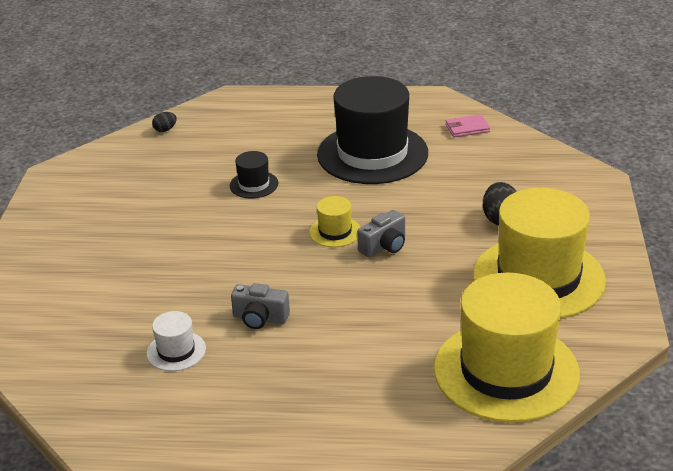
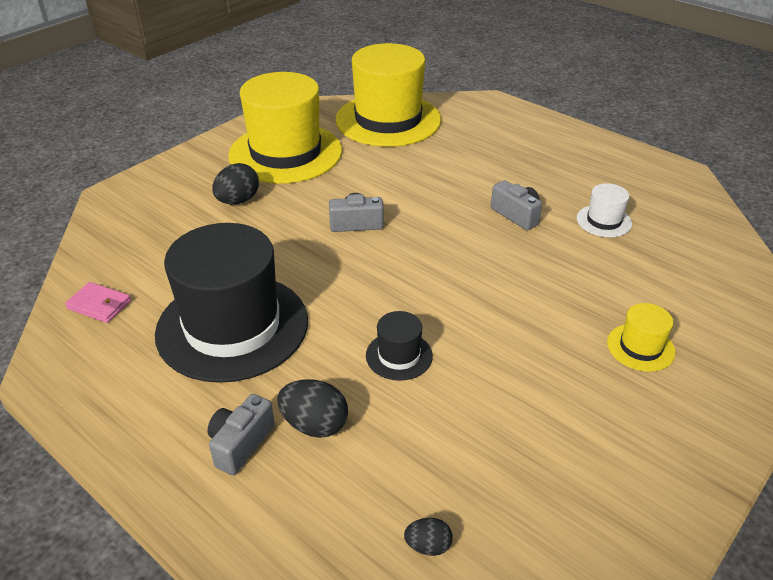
camera: 145 degrees left, 5 degrees up
(266, 140) = (314, 425): none -> black egg
(294, 120) = (240, 444): none -> grey camera
(335, 232) = (379, 256): yellow hat -> yellow hat (640, 347)

